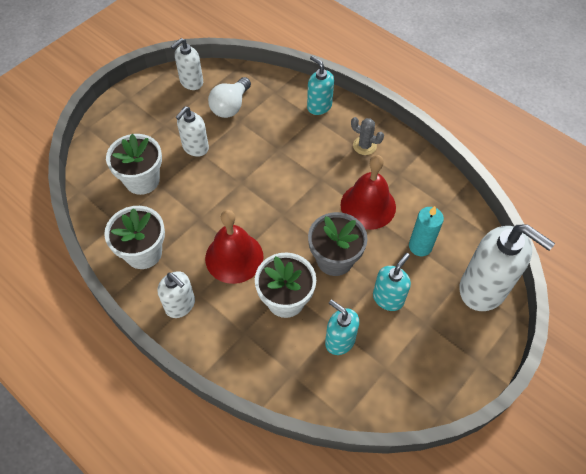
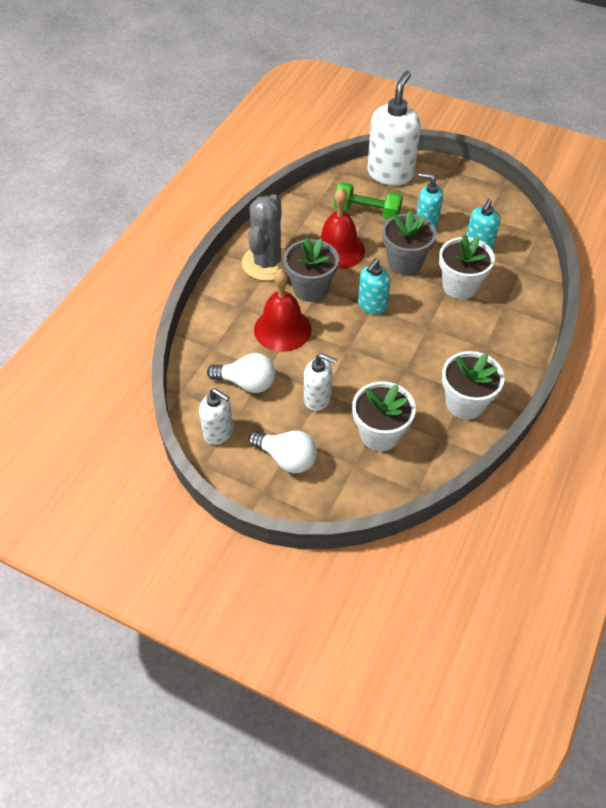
camera: 105 degrees left, 5 degrees down
(149, 116) = (286, 458): none -> white light bulb
(180, 305) = (503, 357): white soap dispenser -> none
(234, 257) = (436, 331): red bell -> red bell (282, 329)
(319, 106) = (224, 306): turquoise soap dispenser -> turquoise soap dispenser (372, 305)
(321, 171) = (310, 288): none -> grey flower pot
(364, 146) = (267, 263): grey cactus -> grey cactus, size x2.06
(420, 246) = (367, 212): turquoise candle -> green dumbbell

